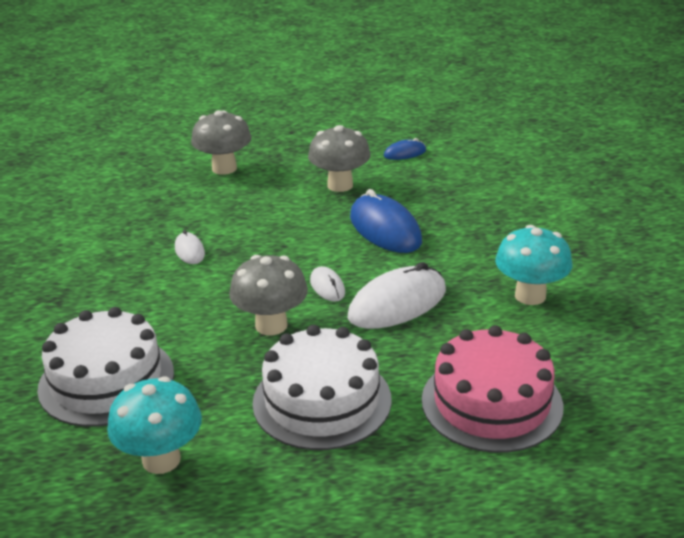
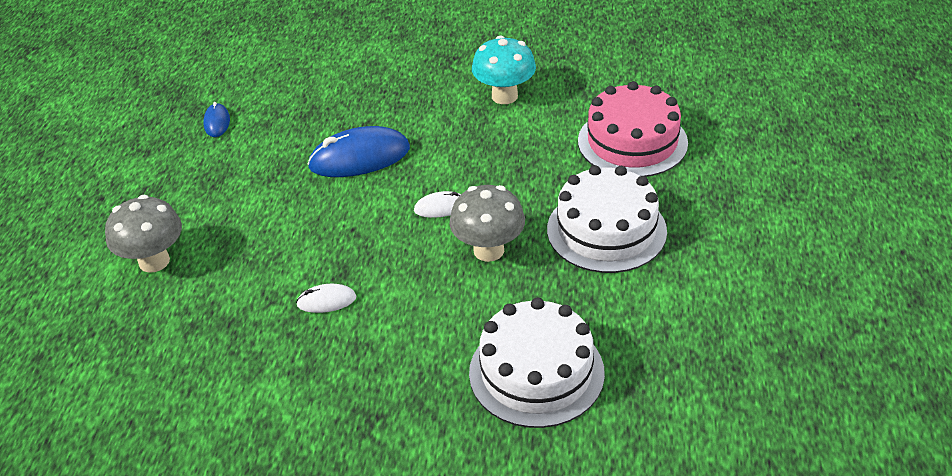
camera: 75 degrees left, 10 degrees up
(161, 460) = (659, 335): turquoise mushroom -> none
(340, 185) = (255, 176): grey mushroom -> none
(397, 304) = (486, 169): white mouse -> none

